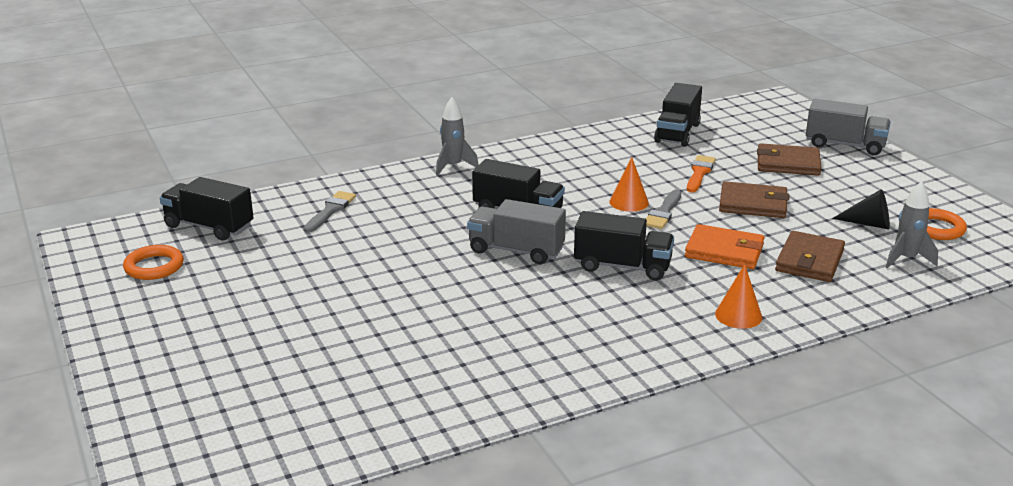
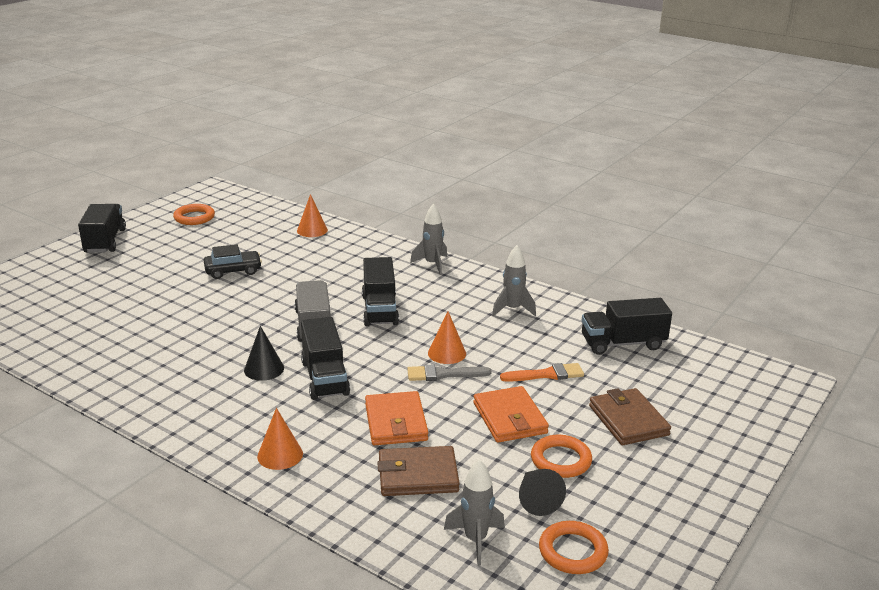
camera: 60 degrees right, 0 degrees up
(209, 227) = (258, 215): black truck -> black truck (105, 241)
(294, 205) = (312, 230): none -> orange cone
(330, 211) = (315, 243): grey brush -> none
(338, 269) = (233, 271): none -> black car
(578, 293) = (264, 369): none -> black cone
(580, 156) = (512, 309): none -> grey rocket
(753, 204) = (509, 418): brown wallet -> orange wallet
(824, 201) = (561, 460): none -> orange ring
(845, 145) = (723, 448): grey truck -> none

